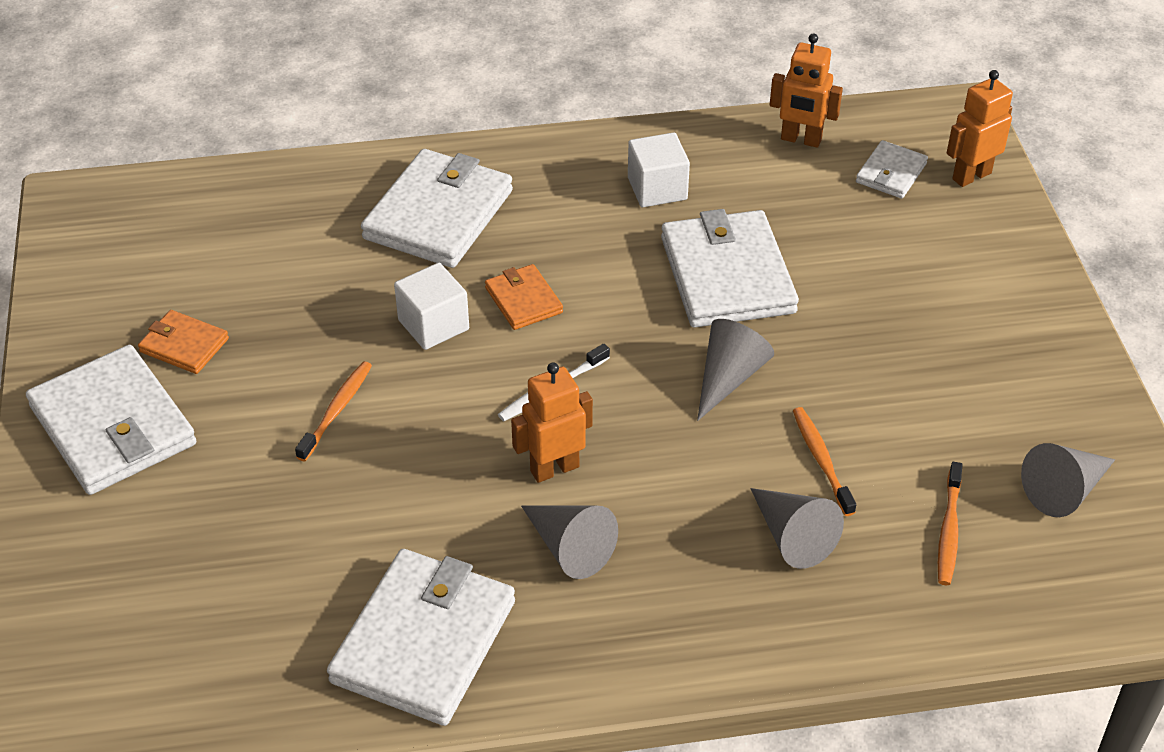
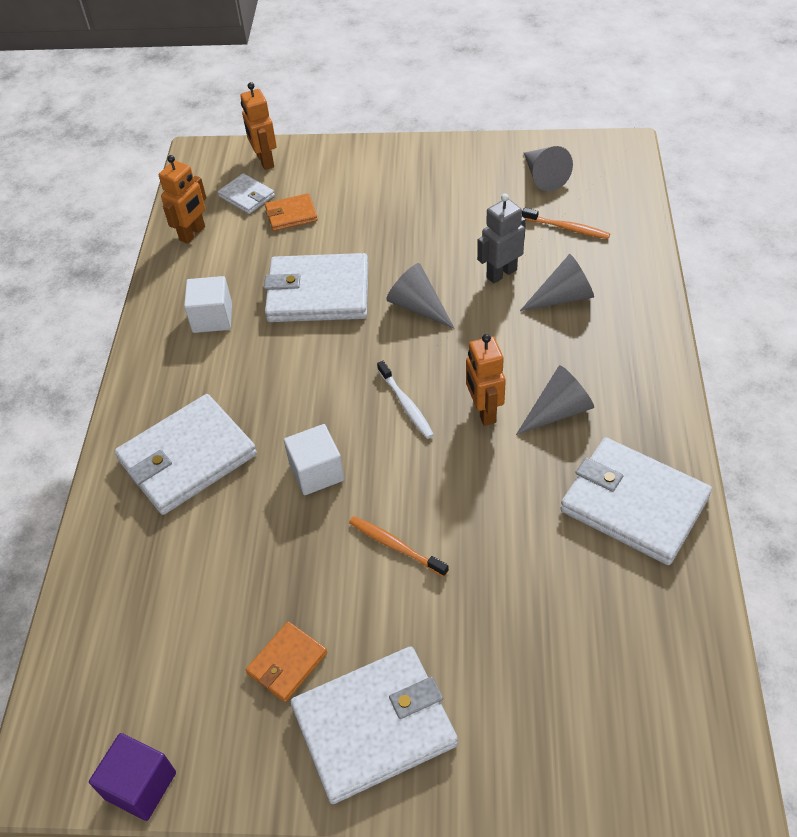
camera: 75 degrees left, 5 degrees up
(56, 267) = (140, 785): none -> purple cube
(439, 214) = (187, 457): white wallet -> white wallet turned 75 degrees counterclockwise
(523, 300) = (307, 411): orange wallet -> orange wallet (291, 215)
(821, 460) = (501, 273): orange toothbrush -> grey robot

